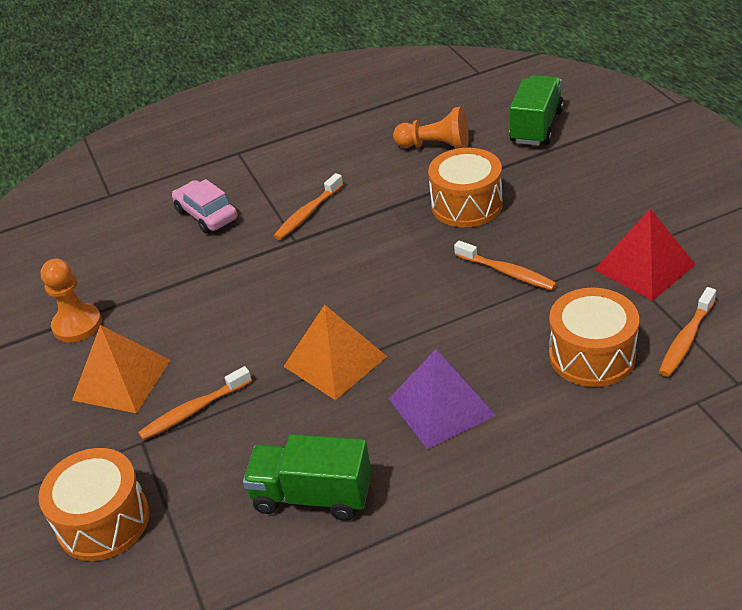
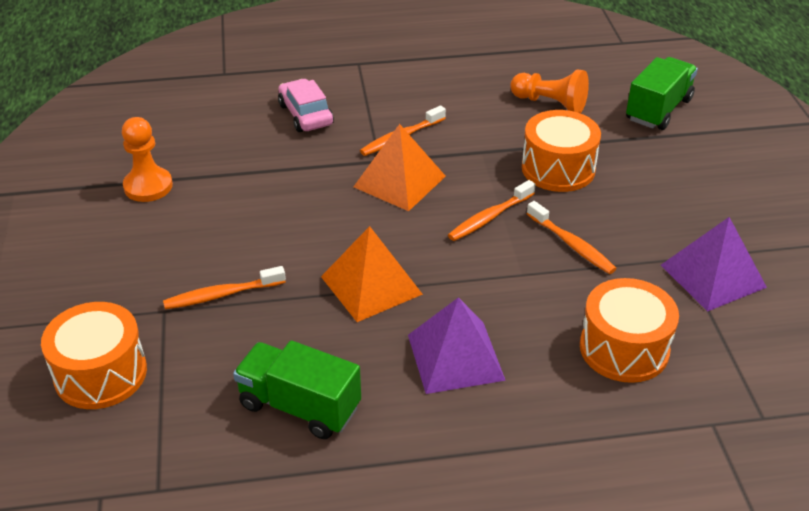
camera: 10 degrees right, 0 degrees up
(122, 380) = (168, 248): orange pyramid -> orange pyramid (399, 181)
(644, 267) = (712, 276): red pyramid -> purple pyramid
(686, 339) = (726, 359): orange toothbrush -> orange toothbrush (489, 218)

